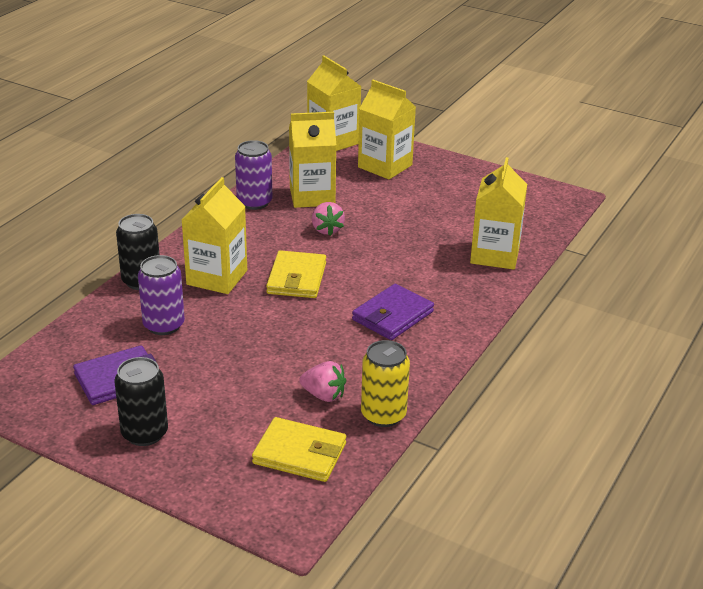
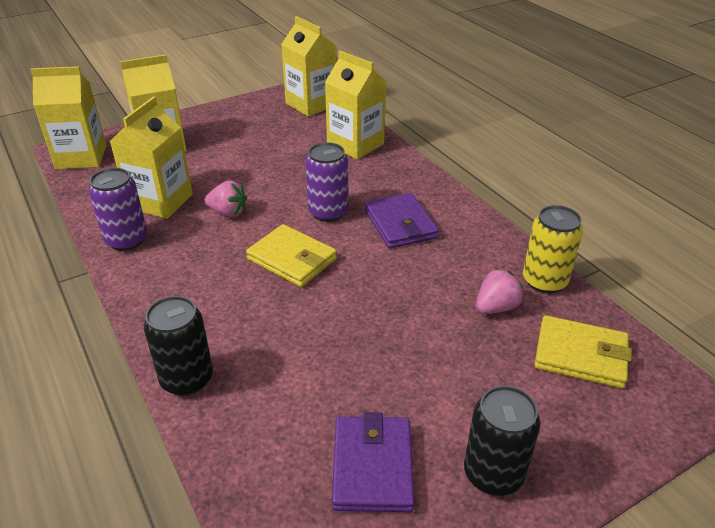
camera: 60 degrees left, 5 degrees up
(164, 325) = (293, 388): purple can -> purple can (328, 212)
(217, 277) = (238, 314): yellow carton -> yellow carton (311, 104)
(300, 453) = (580, 355): yellow wallet -> yellow wallet turned 60 degrees clockwise

